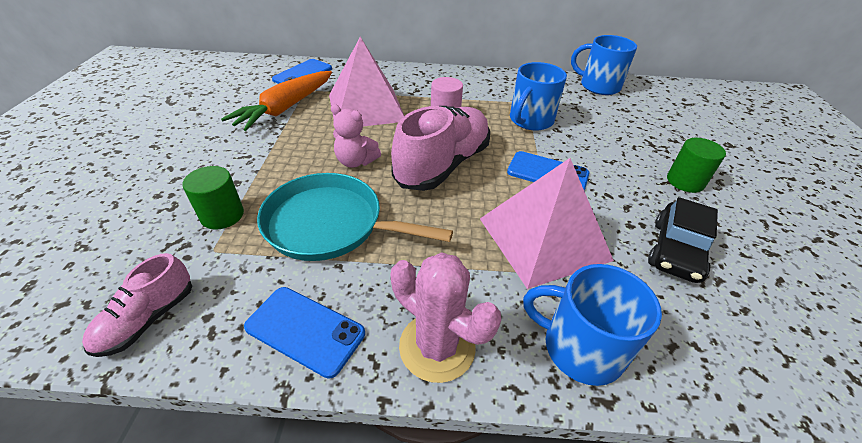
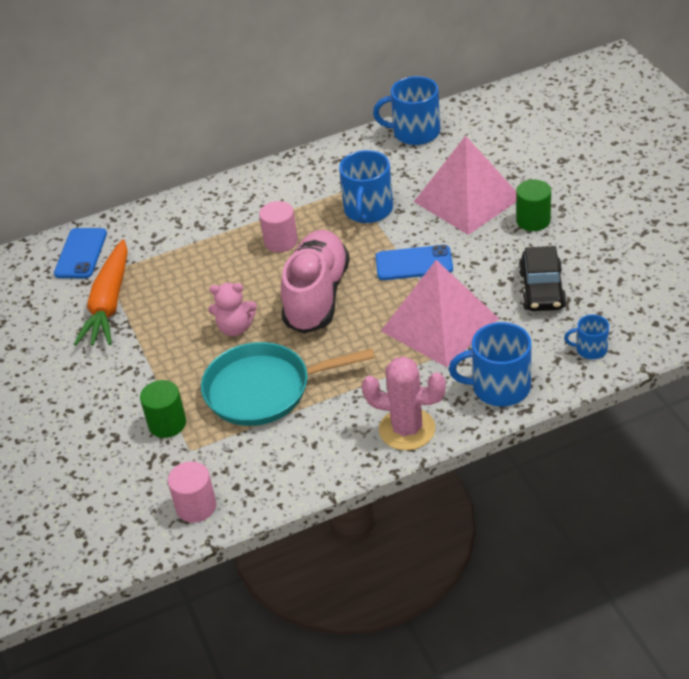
camera: 20 degrees left, 0 degrees up
(148, 319) = (196, 506): pink shoe -> pink cylinder
(305, 330) = (312, 462): blue phone -> none
(366, 107) = (192, 266): pink pyramid -> pink pyramid (467, 199)
(724, 353) = (590, 349): none -> blue mug

